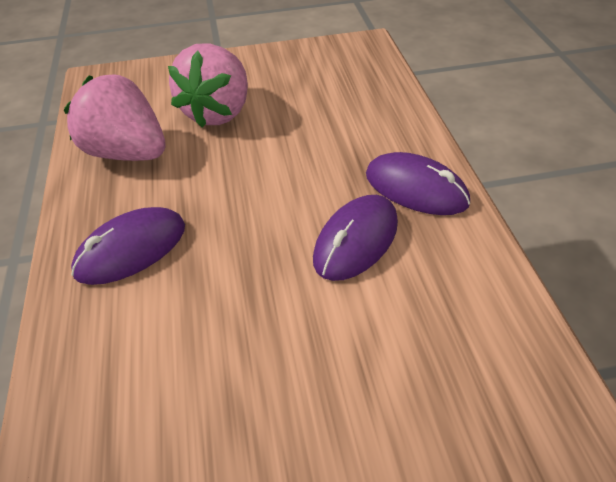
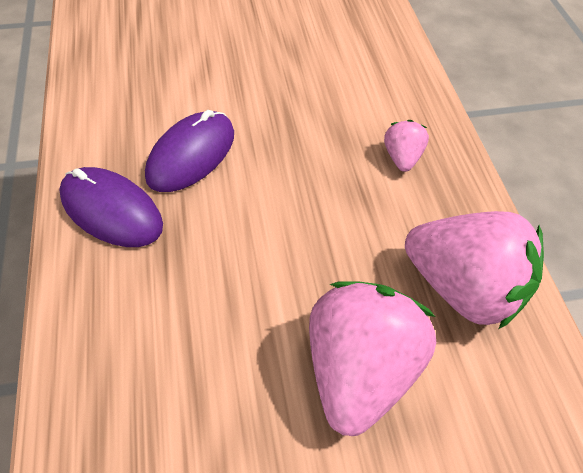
camera: 175 degrees right, 10 degrees up
(131, 249) = (401, 157): purple mouse -> pink strawberry

